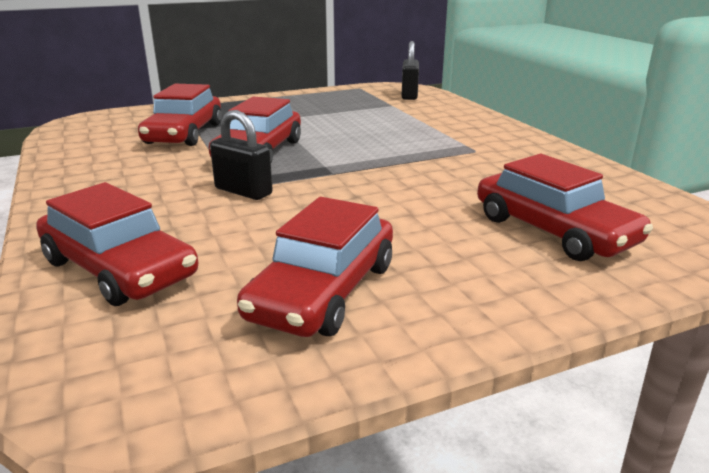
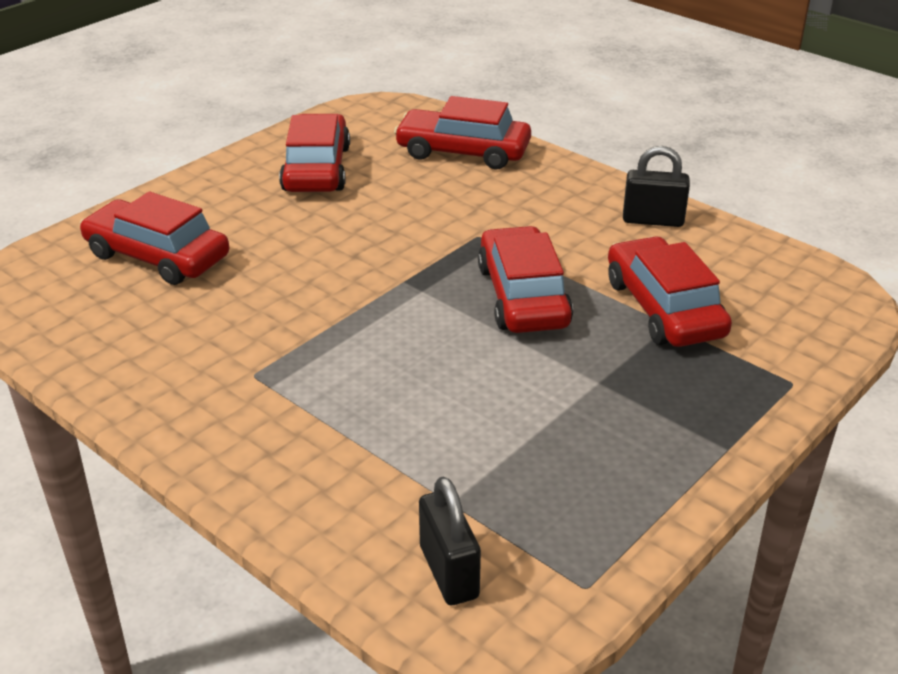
camera: 155 degrees right, 10 degrees up
(243, 191) = (465, 233): black padlock -> black padlock (653, 220)

